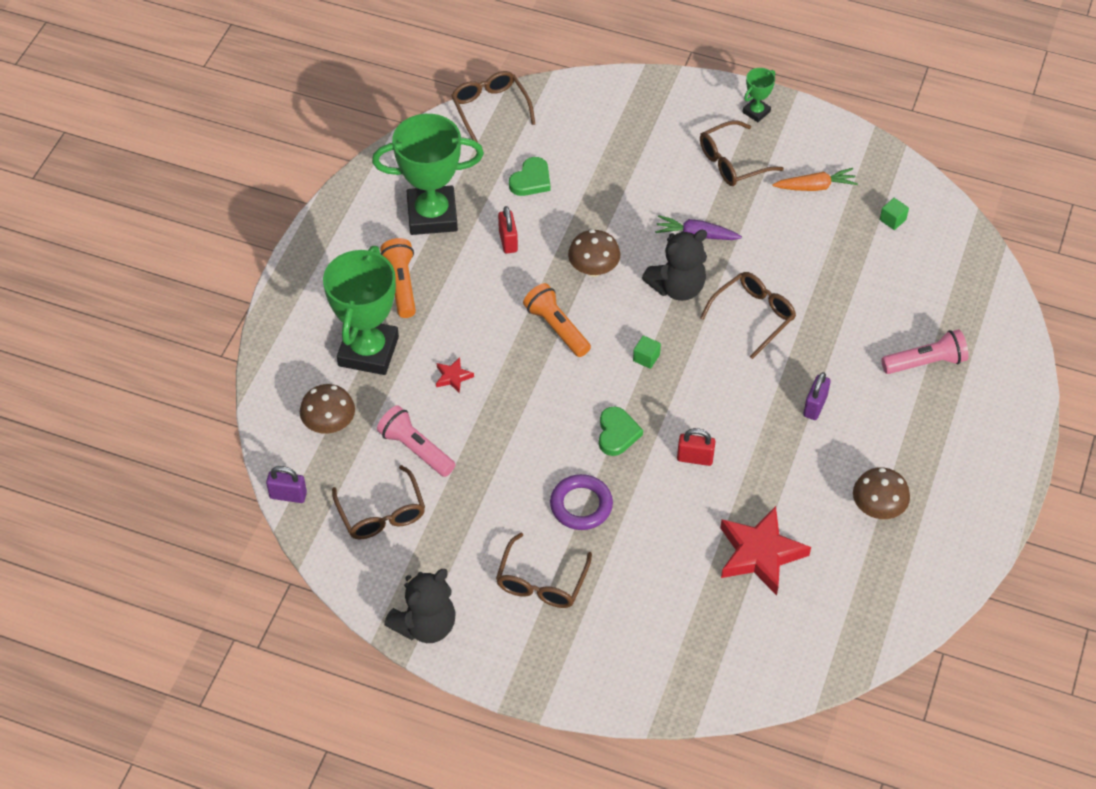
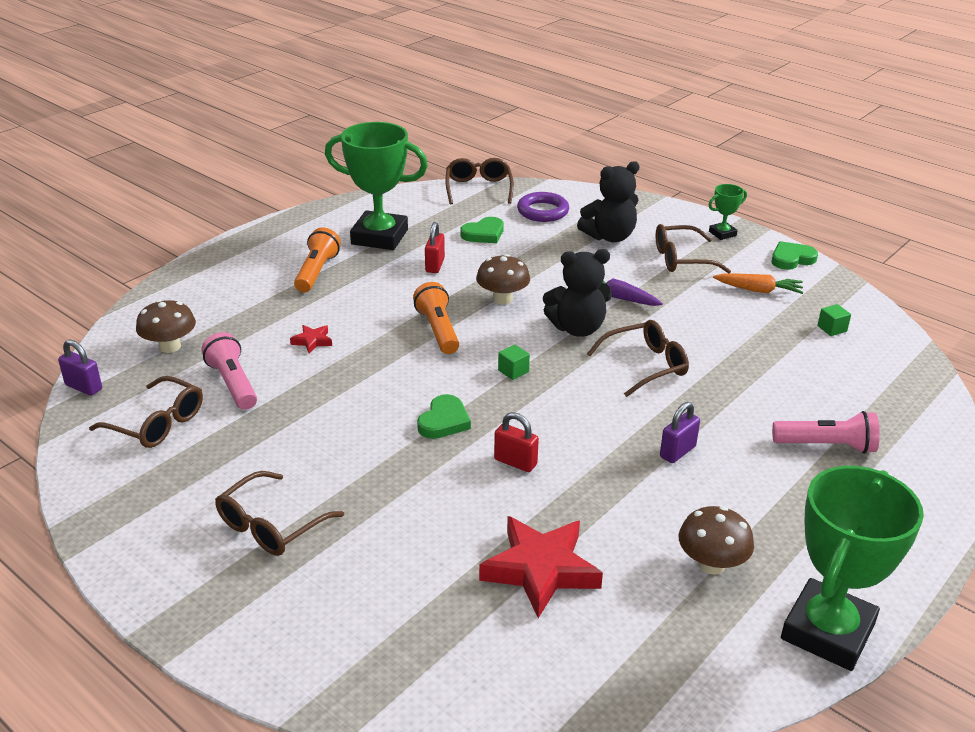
camera: 20 degrees right, 20 degrees down
(368, 351) = (250, 307): green trophy -> green trophy (827, 631)
(381, 513) = (157, 423): brown glasses -> brown glasses turned 60 degrees counterclockwise
(425, 625) = (117, 529): black teddy bear -> black teddy bear (609, 237)
(581, 505) = (364, 470): purple ring -> purple ring (543, 211)
(831, 132) = (791, 259): none -> green heart

